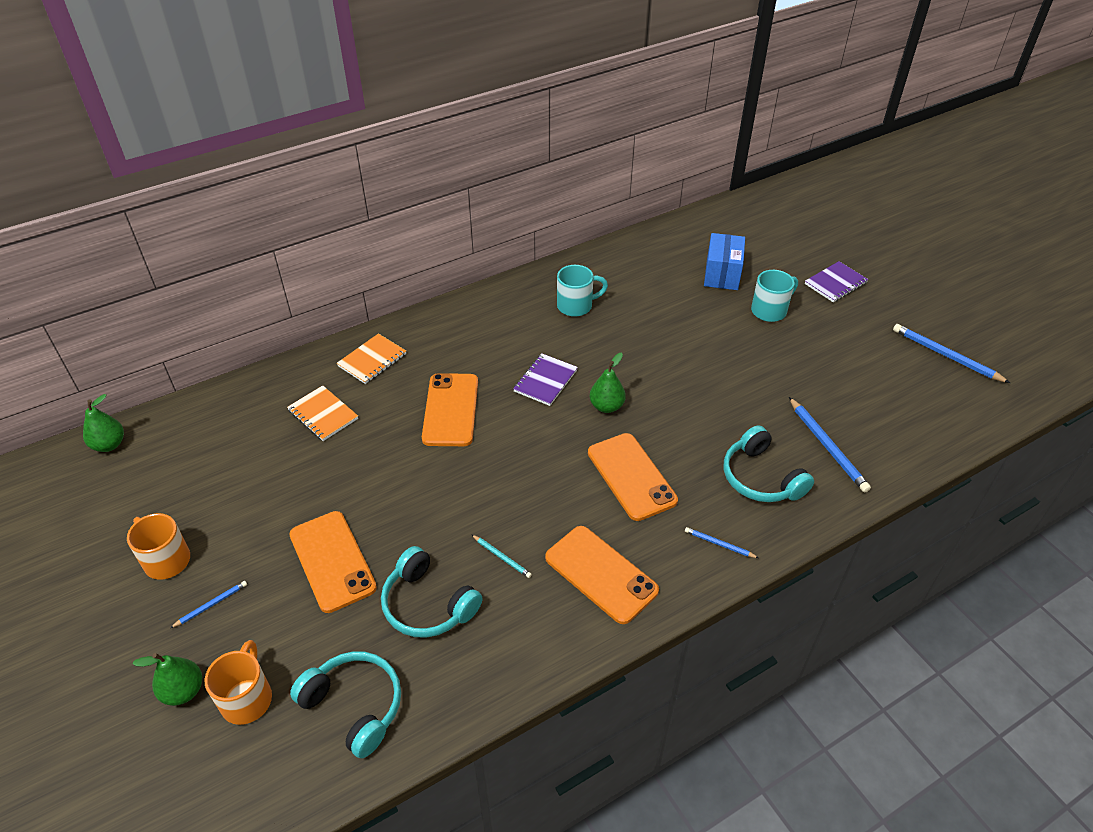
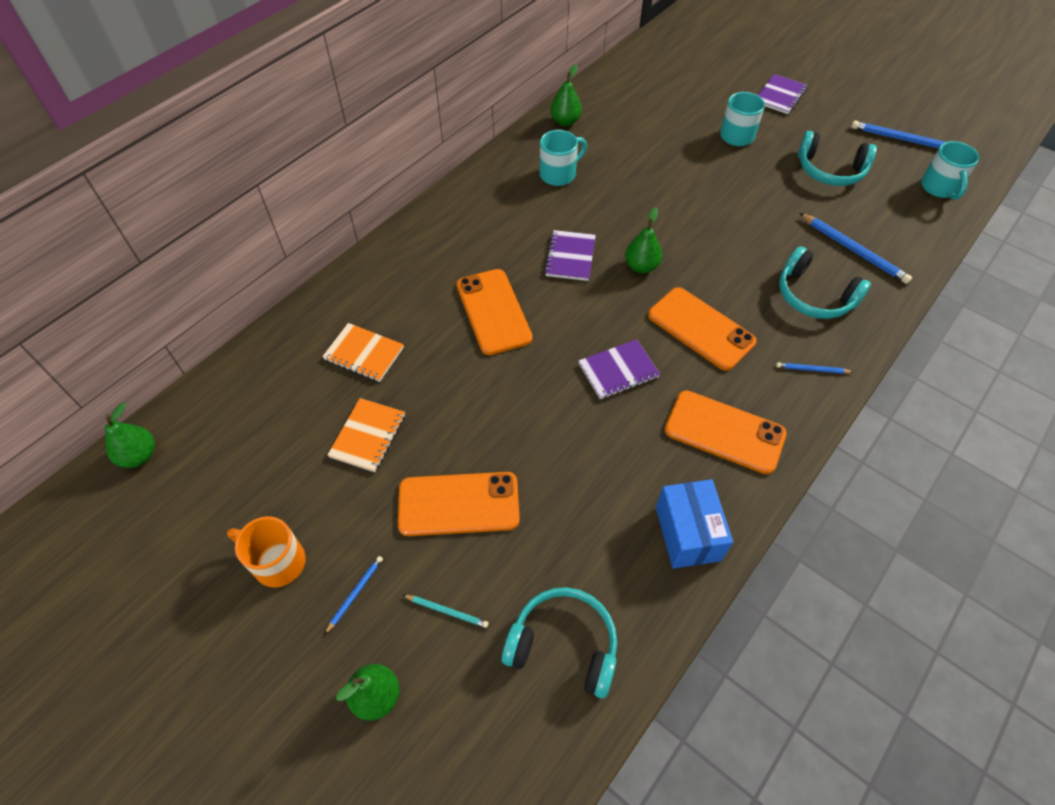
camera: 20 degrees left, 10 degrees up
(247, 698) = (449, 678): orange mug -> none
(332, 561) = (458, 504): orange phone -> orange phone turned 45 degrees counterclockwise
(372, 360) = (385, 282): orange notebook -> orange notebook (368, 436)
(428, 604) = (579, 516): turquoise headphones -> turquoise headphones (830, 170)
(502, 557) = (624, 445): turquoise pencil -> turquoise pencil (447, 611)
(533, 491) = (618, 371): none -> purple notebook
(608, 260) = (565, 121): none -> green pear
(722, 274) = (677, 110): blue box -> blue box (687, 533)
(956, 410) = (939, 188): none -> turquoise mug

